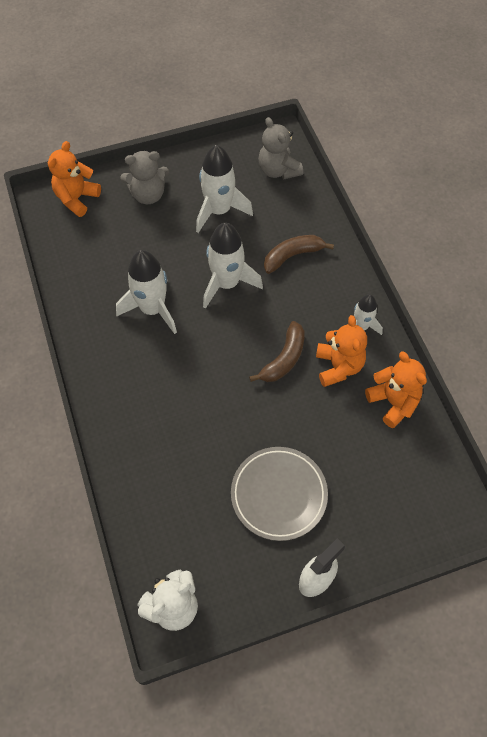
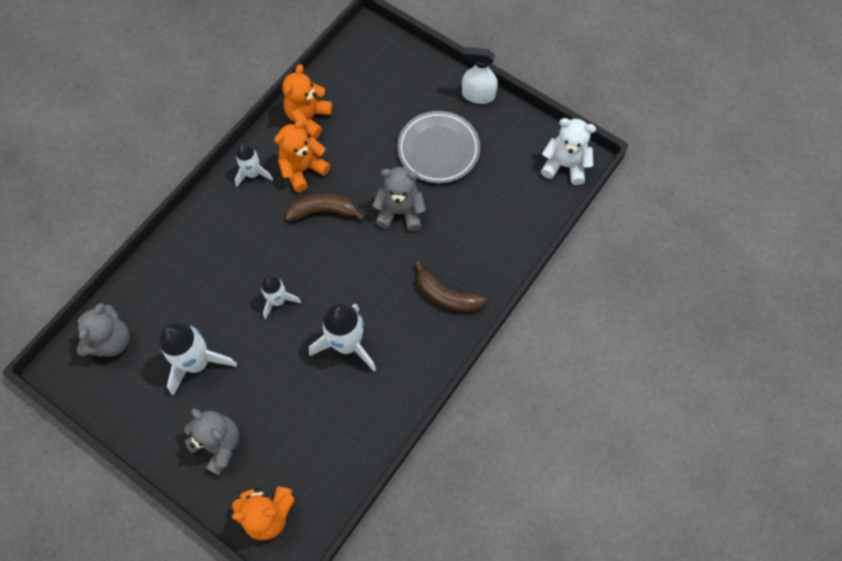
camera: 125 degrees left, 5 degrees up
(227, 283) = (278, 301): white rocket -> white rocket, size x0.59
(237, 418) = (400, 212): none -> grey teddy bear
(292, 256) = (212, 266): brown banana -> brown banana (446, 296)

